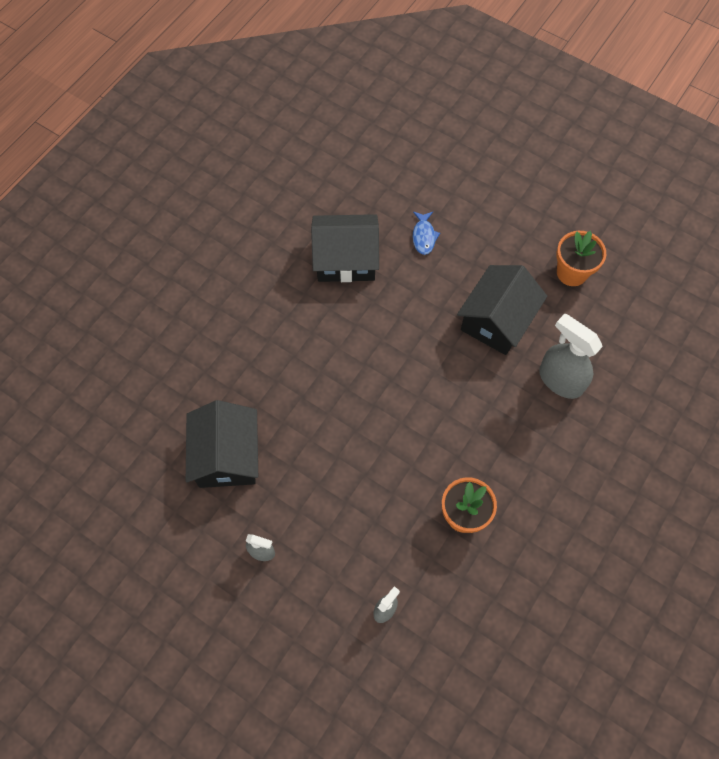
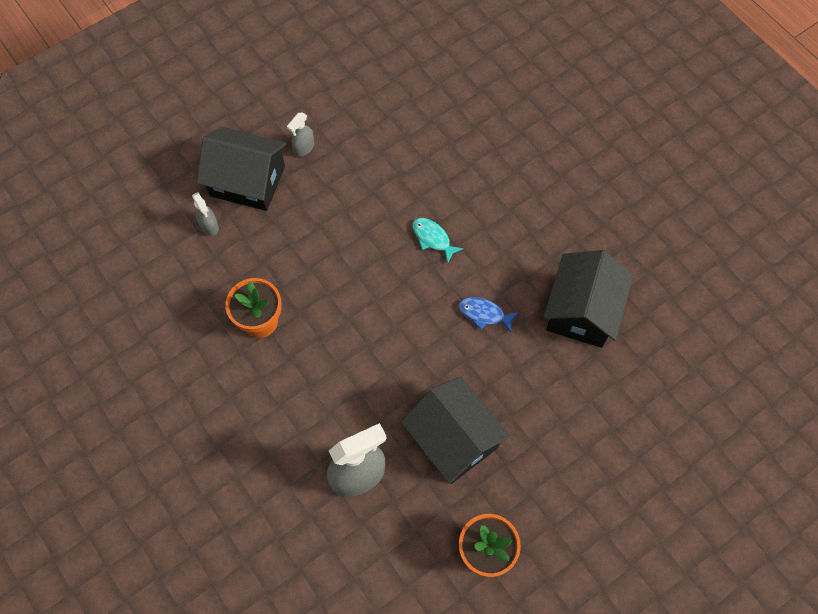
camera: 110 degrees right, 0 degrees up
(227, 456) = (403, 145): black house -> black house (247, 181)
(321, 395) = (433, 238): none -> turquoise fish
(424, 236) = (587, 402): blue fish -> blue fish (484, 314)

